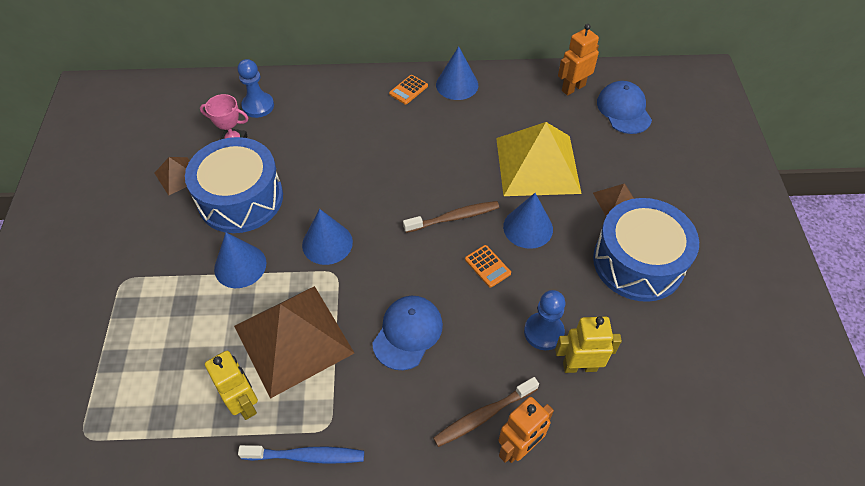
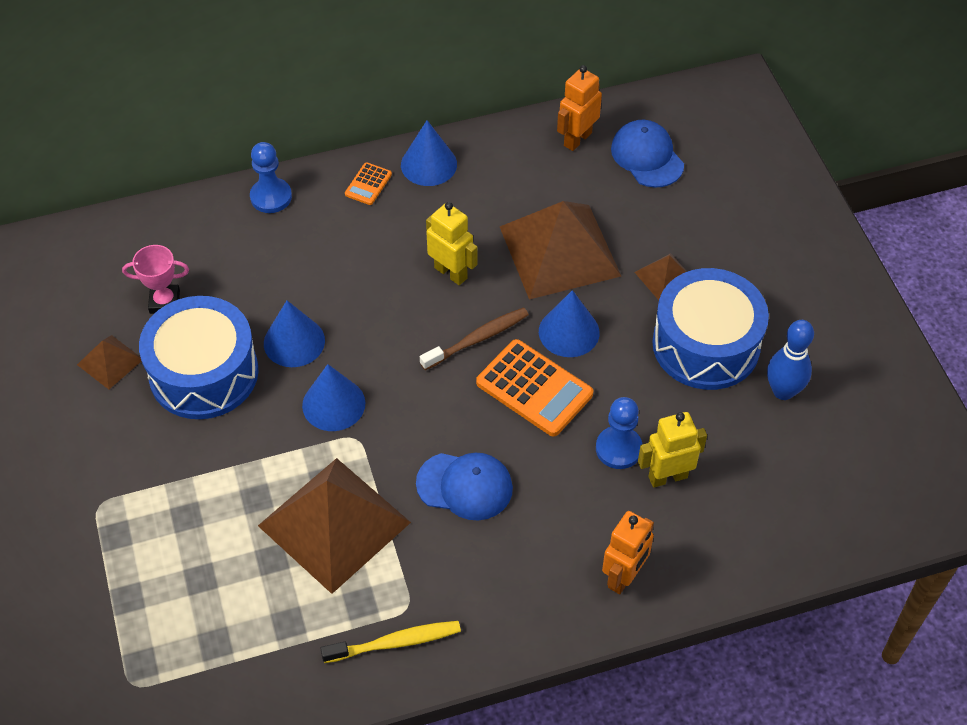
camera: 15 degrees left, 0 degrees up
(240, 266) = (237, 455): blue cone -> blue cone (294, 341)
(244, 403) = (304, 606): yellow robot -> yellow robot (451, 273)
(258, 106) = (177, 247): blue pawn -> blue pawn (271, 197)
(305, 456) = (394, 642): blue toothbrush -> yellow toothbrush
(407, 333) = (465, 486): blue cap -> blue cap turned 90 degrees clockwise
(484, 415) = (577, 553): brown toothbrush -> none
(487, 266) = (534, 388): orange calculator -> orange calculator, size x1.99
(537, 165) = (559, 251): yellow pyramid -> brown pyramid
(696, 315) = (783, 391): none -> blue bowling pin

